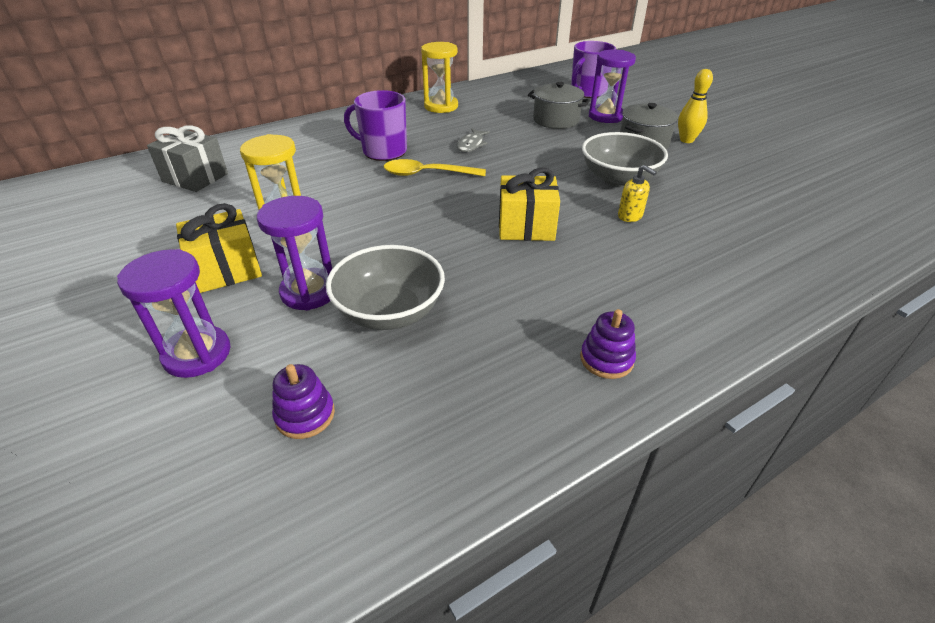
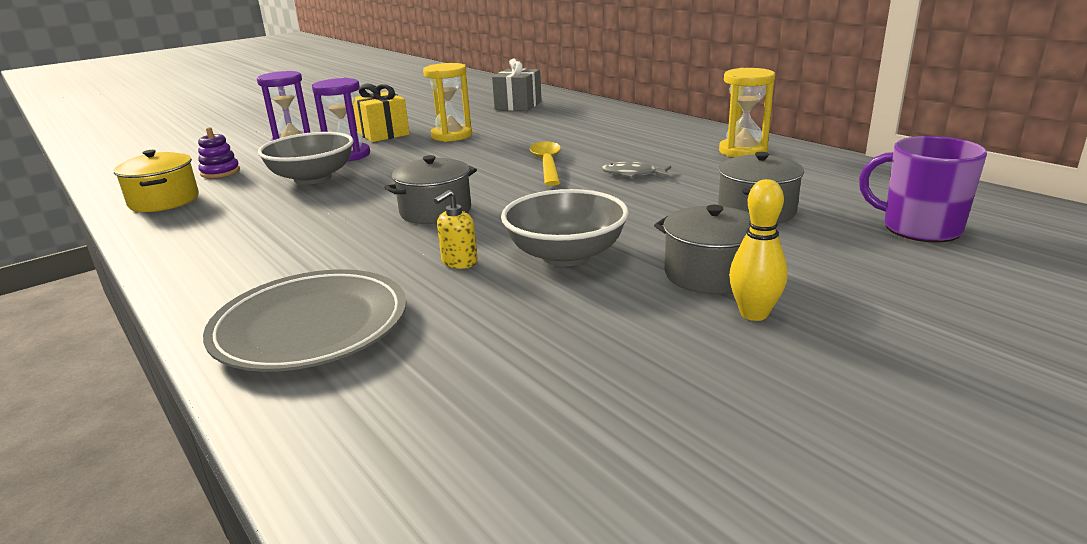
camera: 85 degrees right, 15 degrees down
(383, 151) = (594, 144): purple mug -> none
(420, 452) = (164, 201): none -> yellow pot
(526, 227) = (435, 211): yellow gift -> grey pot
(606, 116) = (810, 244): purple hourglass -> none
(606, 359) = (206, 251): purple stacking toy -> none
(737, 272) = (311, 326): none -> grey plate

